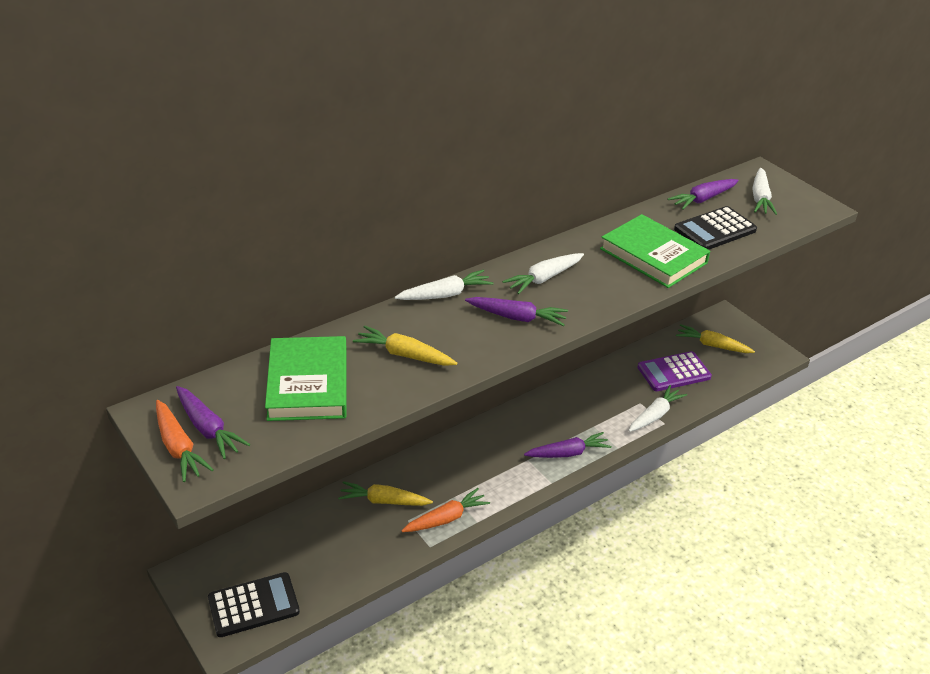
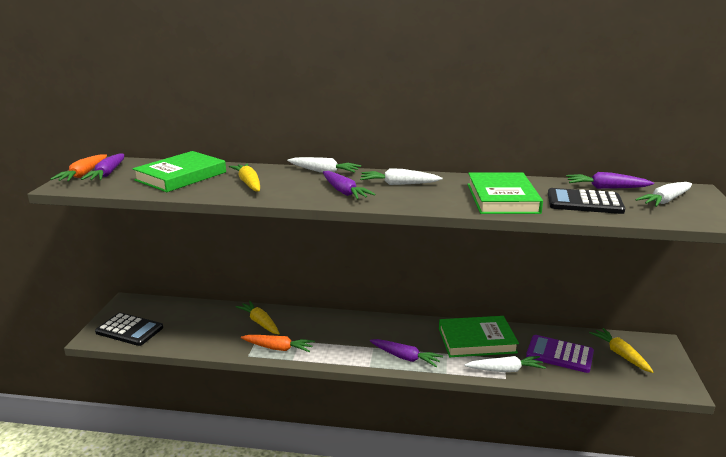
camera: 45 degrees right, 15 degrees down
(599, 396) = (477, 340): none -> green book

